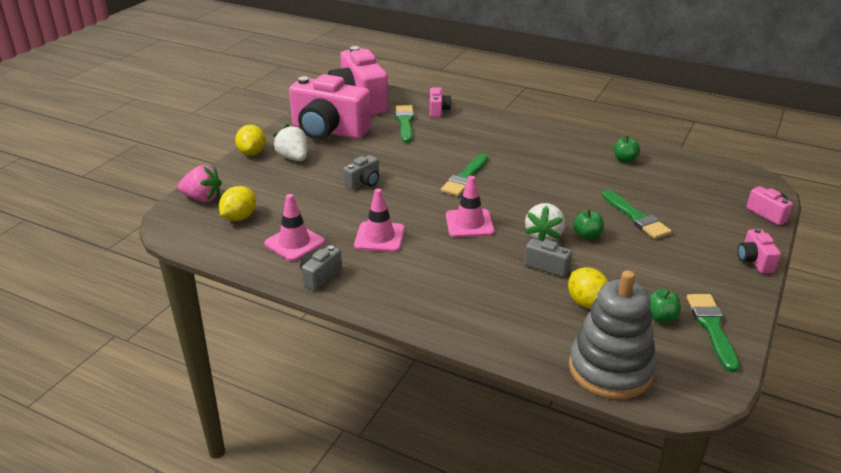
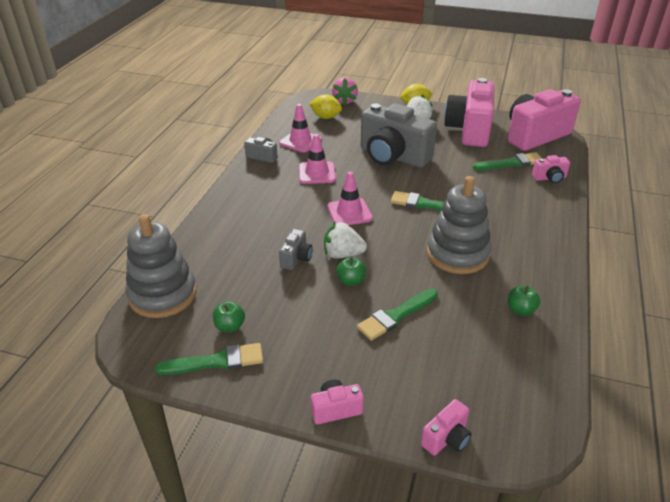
camera: 80 degrees right, 5 degrees up
(364, 183) = (393, 156): grey camera -> grey camera, size x2.31
(549, 174) = (457, 254): none -> grey stacking toy
(586, 303) = (246, 281): yellow lemon -> none

